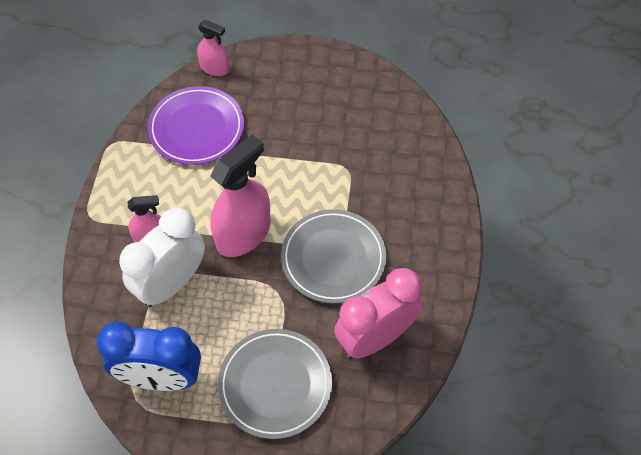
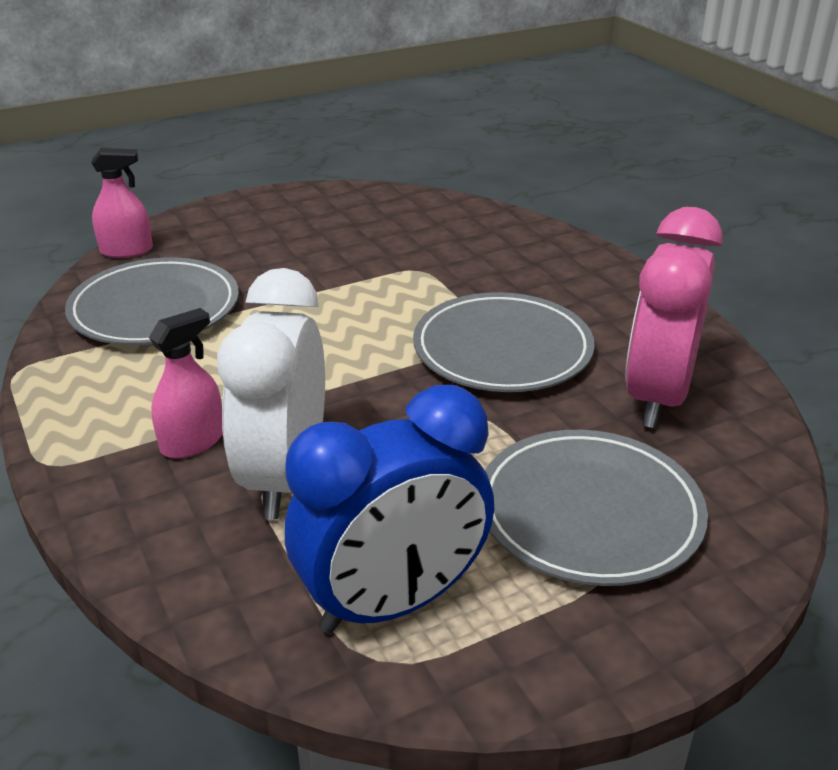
camera: 35 degrees left, 25 degrees down
(196, 128) = (155, 308): purple plate -> grey plate
(243, 234) = (344, 378): pink spray bottle -> none

